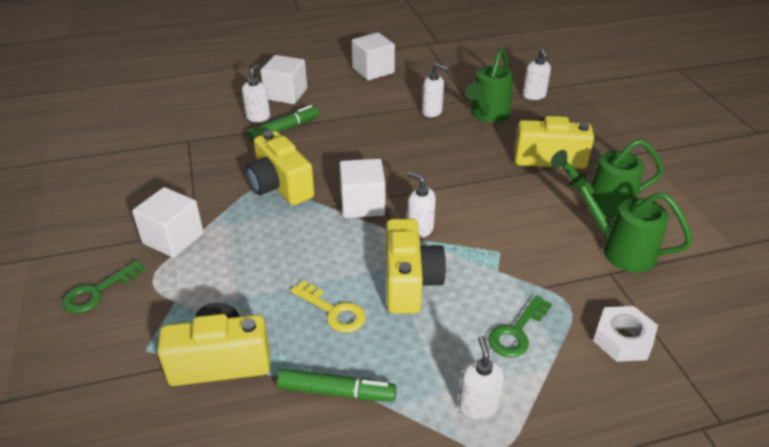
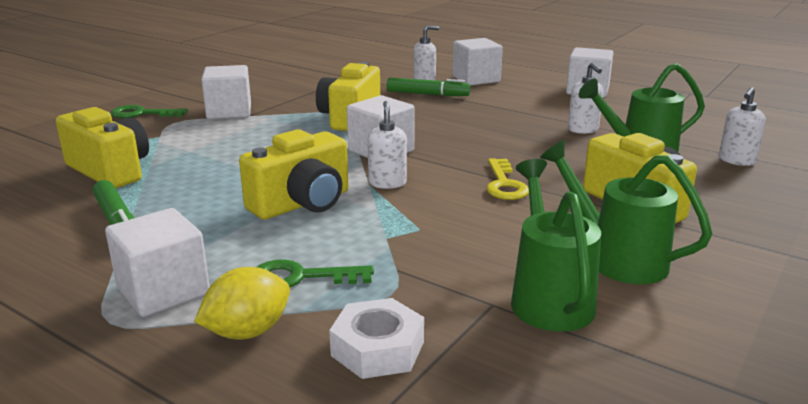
camera: 50 degrees right, 15 degrees down
(333, 311) = (219, 187): yellow key -> yellow key (504, 184)
(477, 406) = (163, 291): white soap dispenser -> white cube
(564, 385) = (247, 332): none -> yellow lemon

